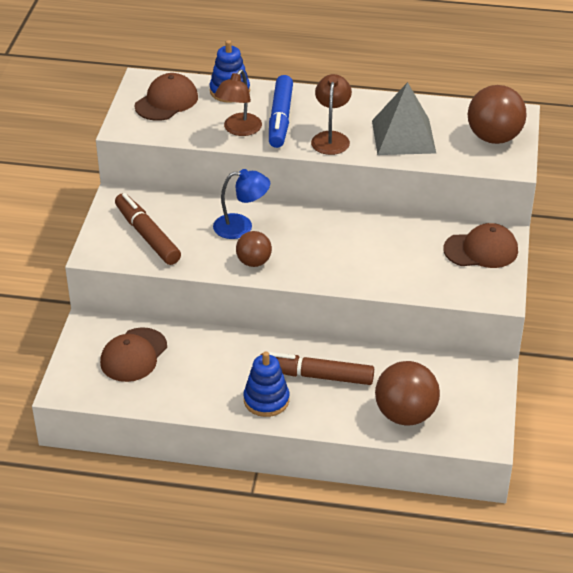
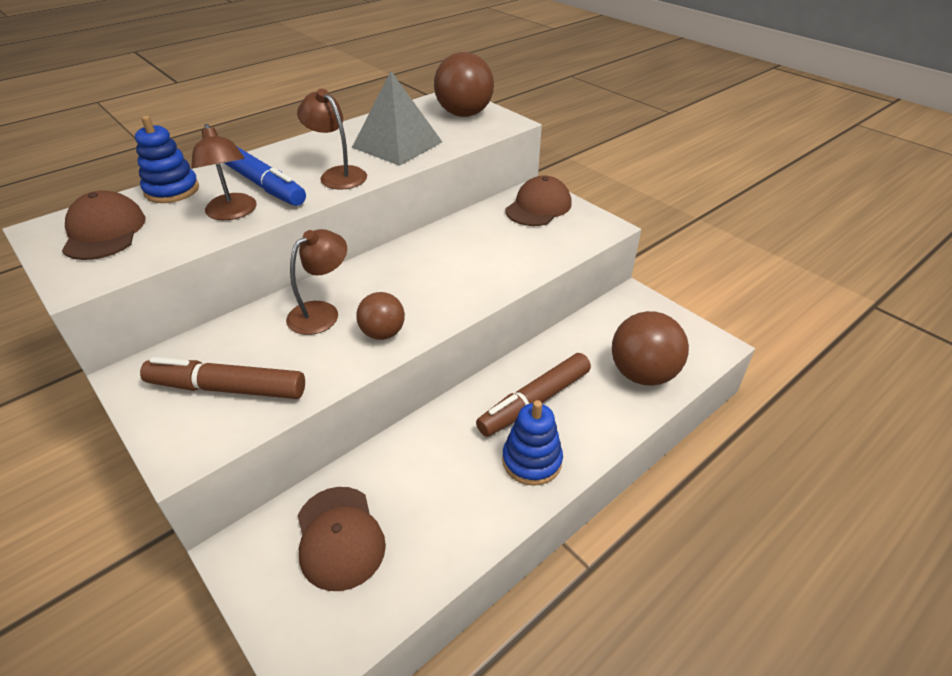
camera: 50 degrees left, 0 degrees up
(241, 226) = (321, 312): blue lamp -> brown lamp

